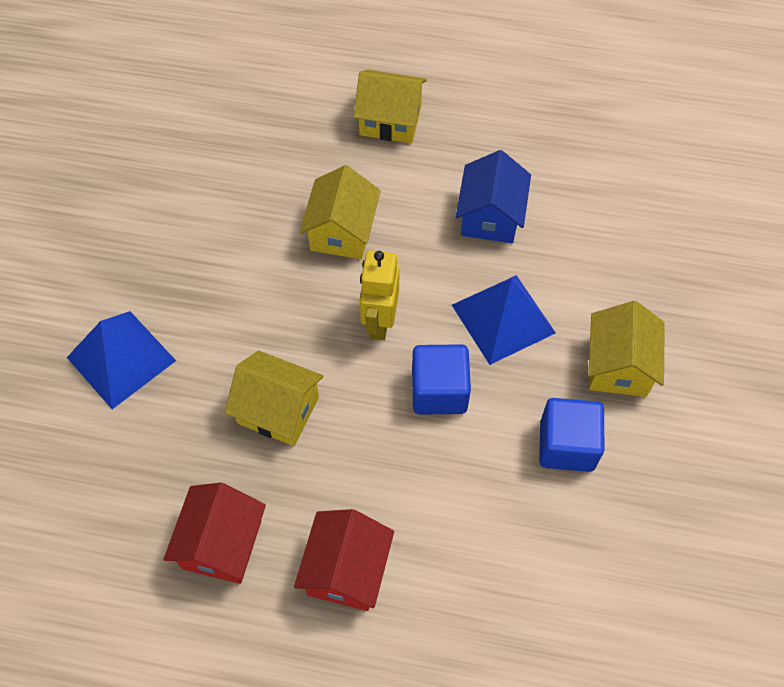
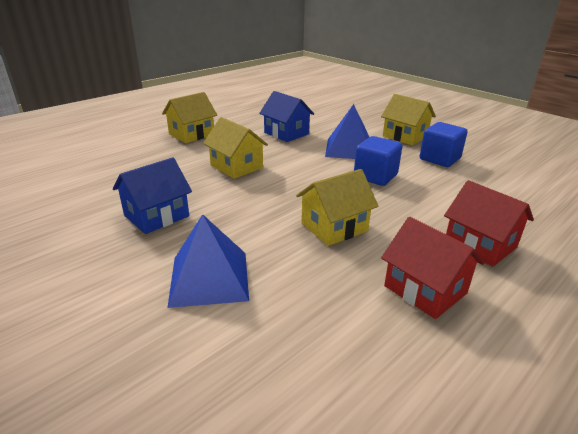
camera: 55 degrees left, 30 degrees down
(183, 242) = (156, 216): none -> blue house
(379, 322) = (311, 176): yellow robot -> none

